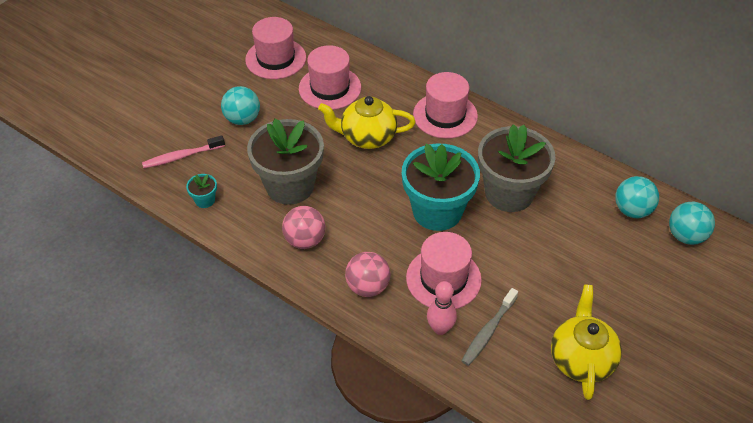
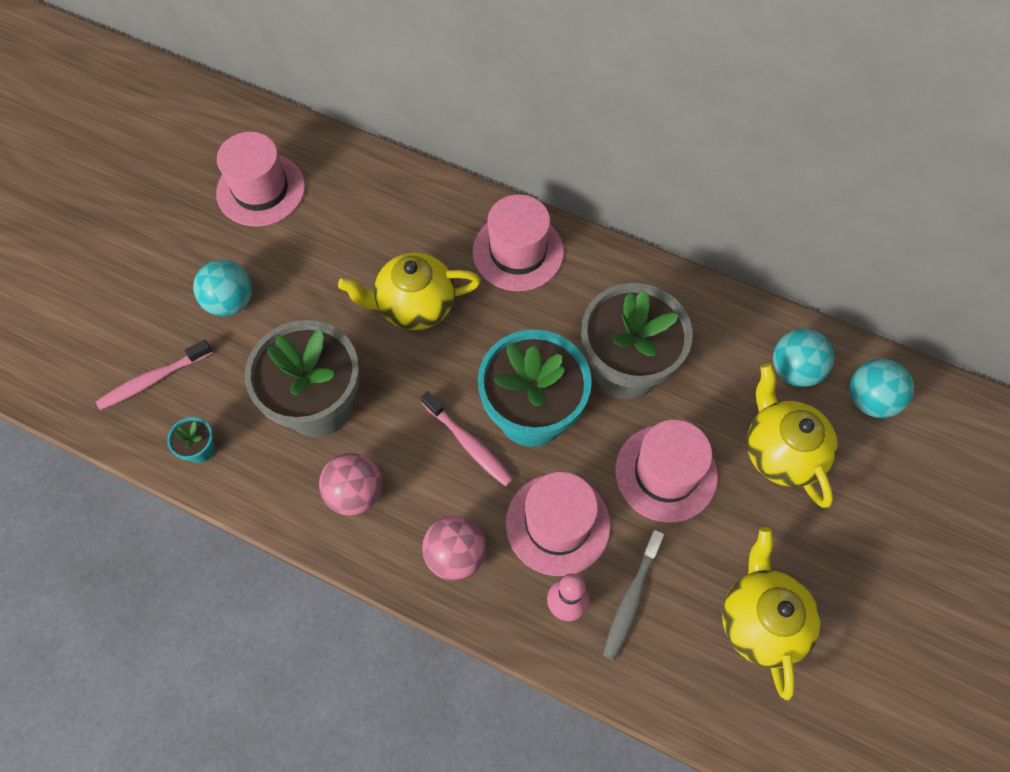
camera: 10 degrees left, 15 degrees up
(330, 88) = (347, 229): pink hat -> pink hat (666, 473)
(389, 222) = (469, 444): none -> pink toothbrush
(614, 258) = (781, 451): none -> yellow teapot

